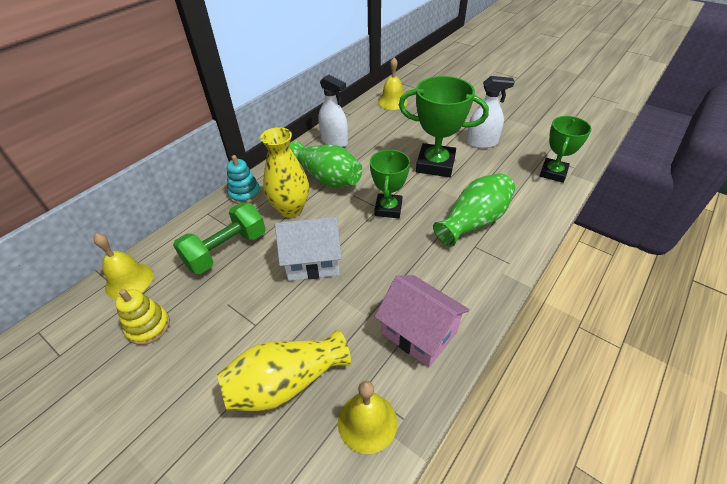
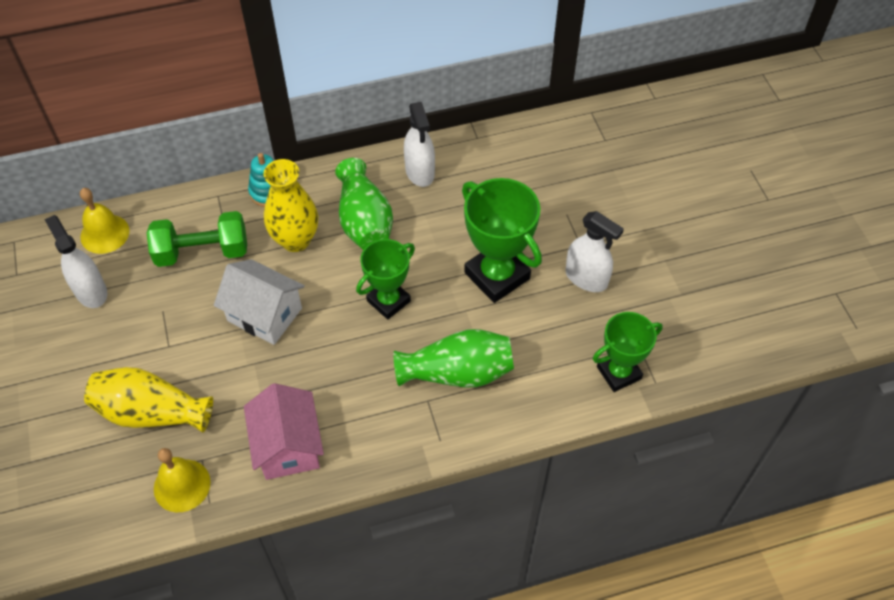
camera: 35 degrees right, 10 degrees up
(148, 326) = (91, 291): yellow stacking toy -> white spray bottle
(392, 101) = (548, 146): yellow bell -> none

